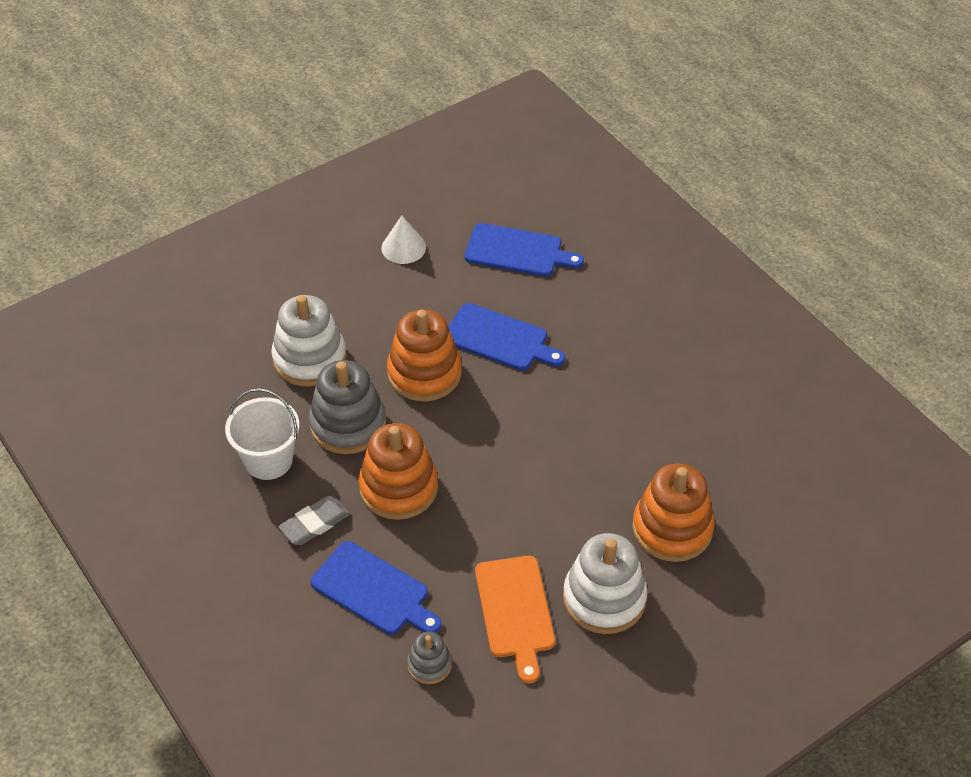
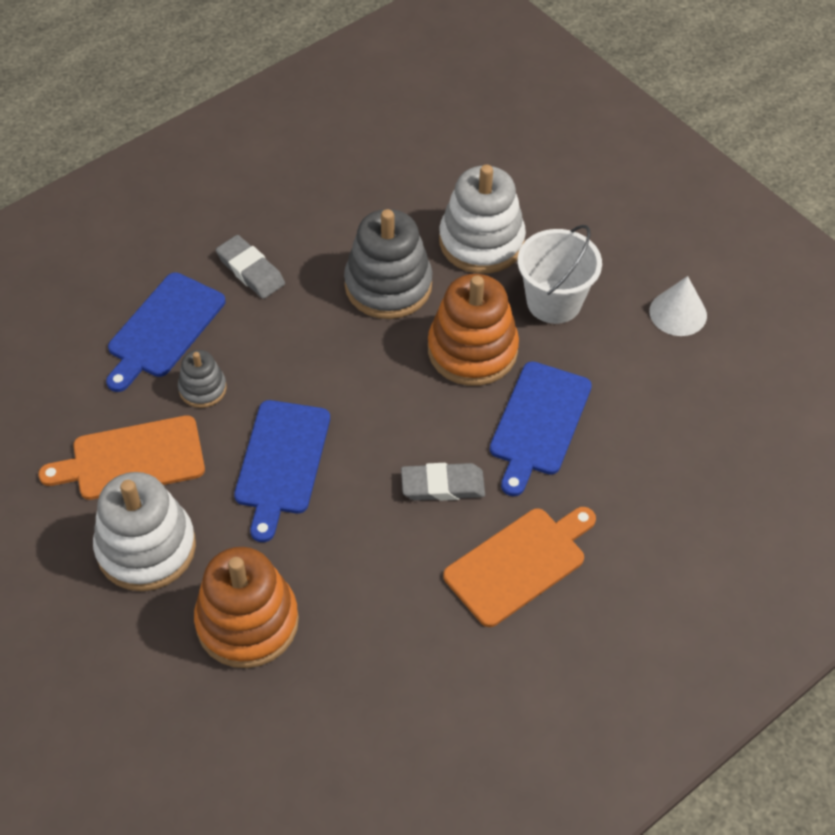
camera: 85 degrees right, 5 degrees up
(268, 460) = (333, 223): white bucket -> white bucket (554, 302)
(398, 488) = (300, 339): orange stacking toy -> none
(429, 664) = (69, 385): grey stacking toy -> grey stacking toy (202, 388)
(517, 251) = (698, 435): blue cutting board -> blue cutting board (282, 462)
(553, 401) = (442, 485): none -> grey eraser
(623, 361) = (519, 563): none -> orange cutting board

